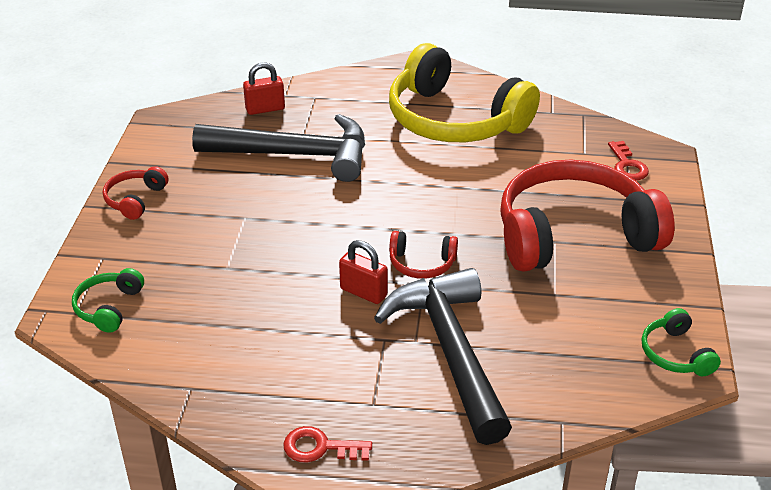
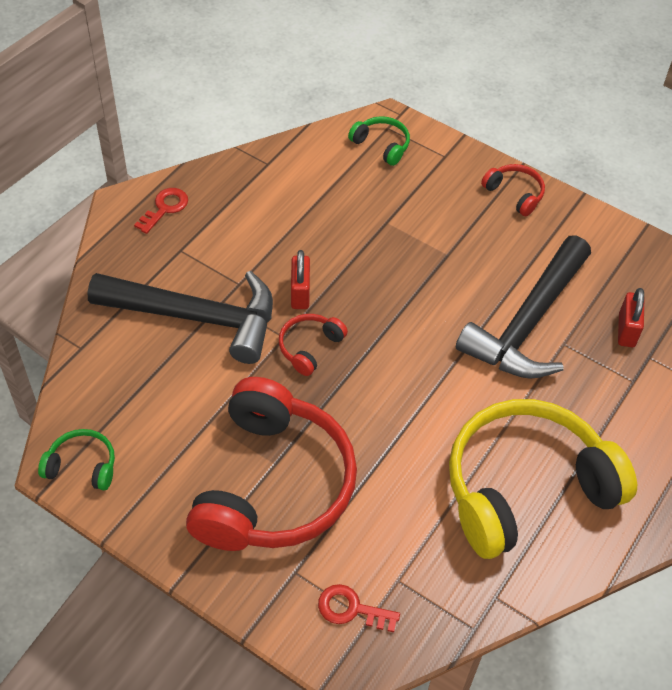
camera: 115 degrees right, 15 degrees up
(363, 292) = (300, 293): red padlock -> red padlock turned 60 degrees counterclockwise

